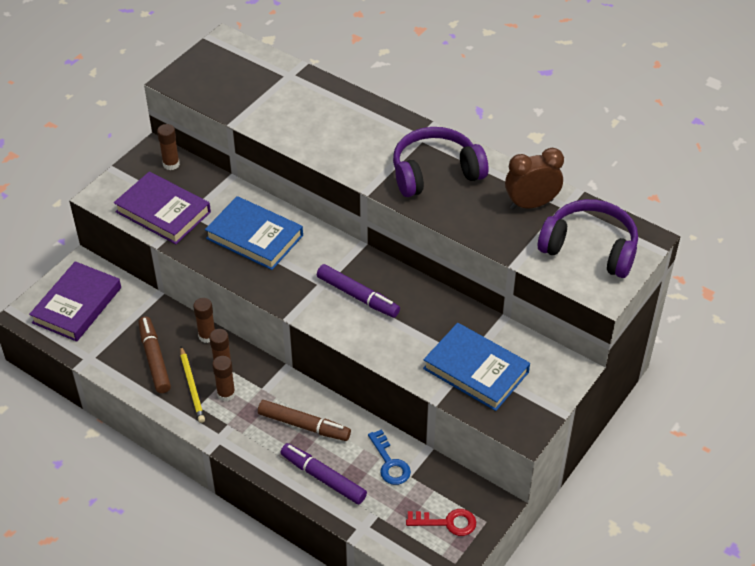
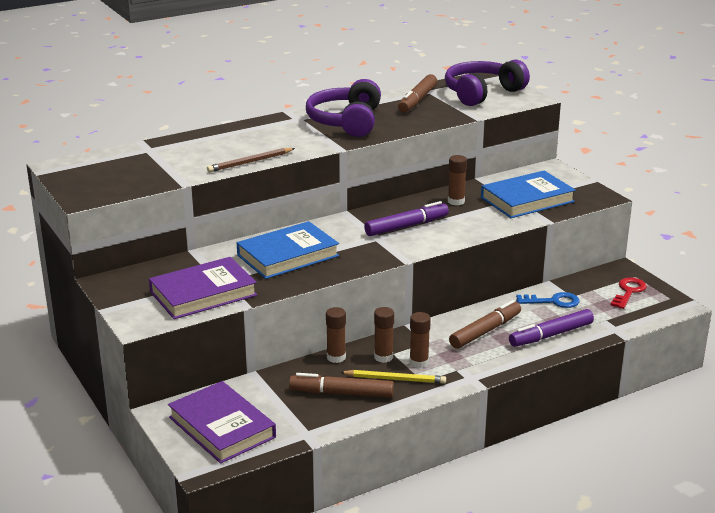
camera: 65 degrees left, 20 degrees down
(171, 164) = (138, 277): brown glue stick -> brown glue stick (456, 201)
(299, 145) = (250, 162): none -> brown pencil
(531, 204) = (417, 100): brown clock -> brown marker

